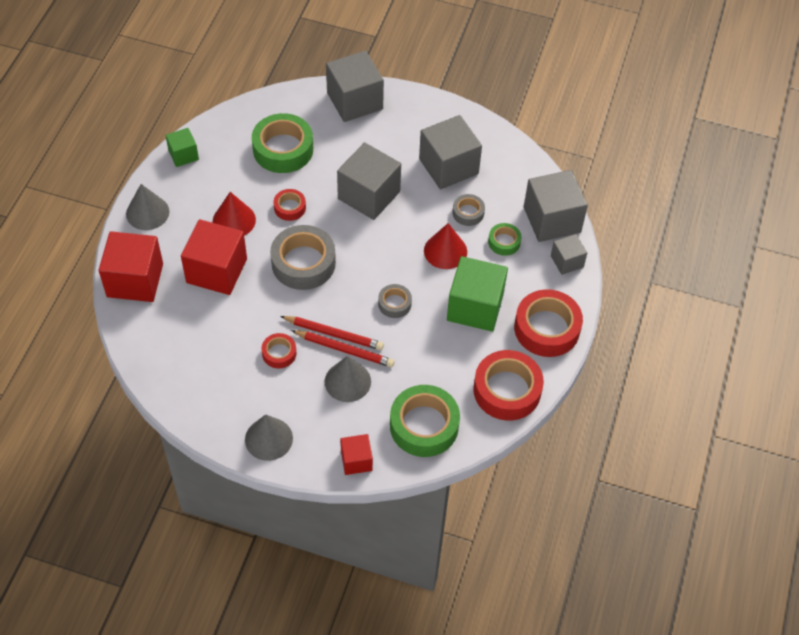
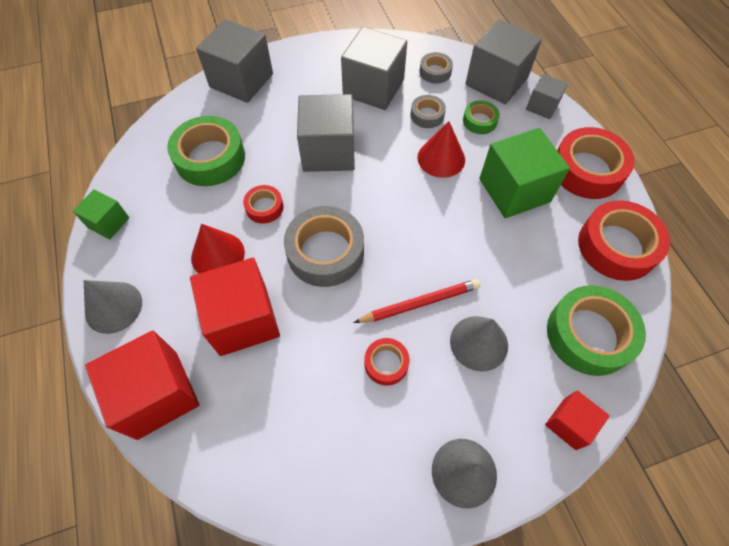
camera: 35 degrees left, 5 degrees up
(344, 350) = (445, 312): red pencil -> none
(394, 304) = (445, 234): grey tape -> grey tape (435, 72)

